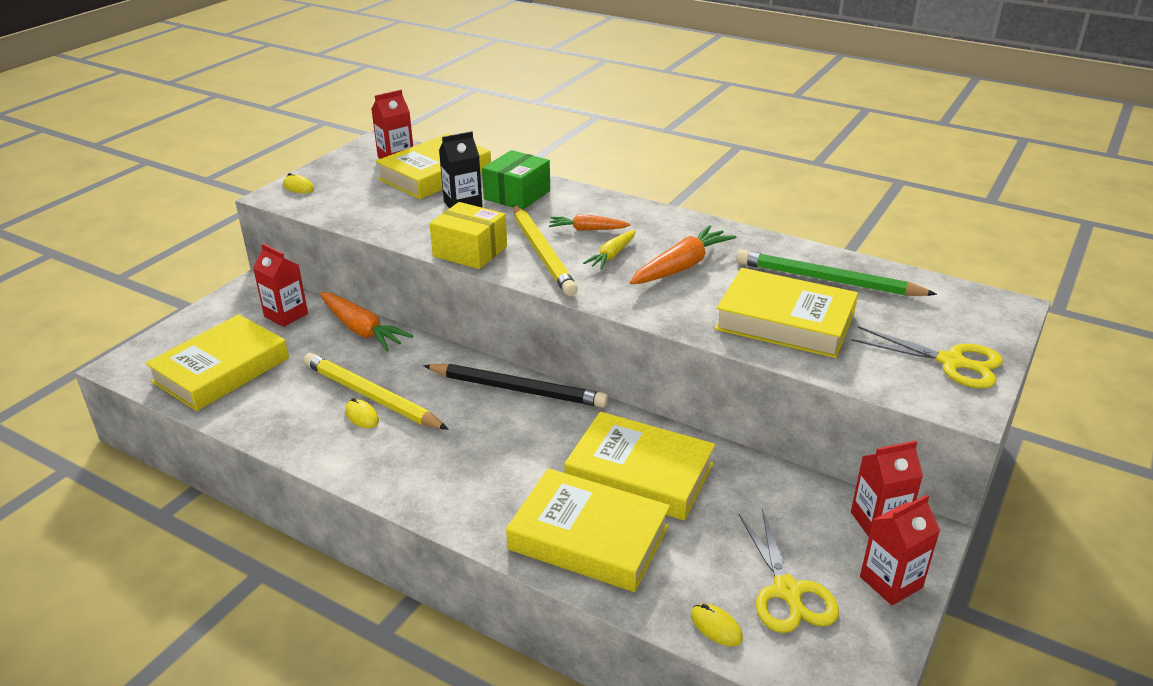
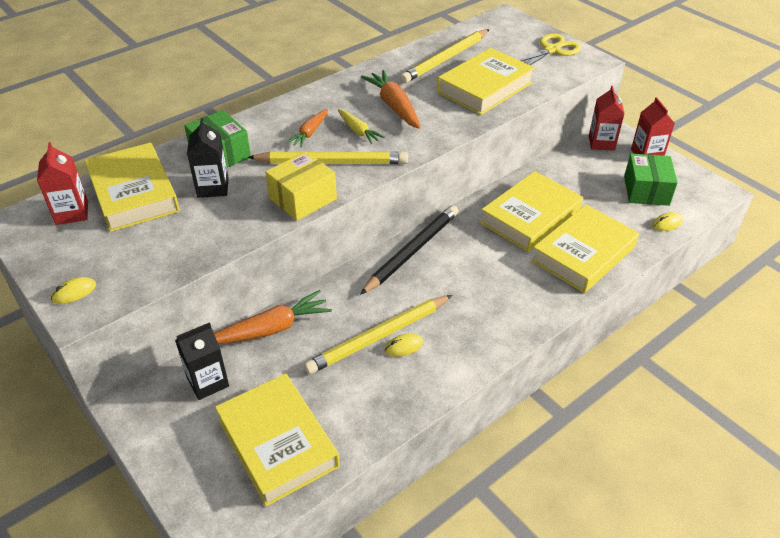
camera: 70 degrees left, 10 degrees up
(286, 315) = (208, 382): red carton -> black carton
(787, 592) = (646, 190): yellow scissors -> green box
(827, 280) = (445, 59): green pencil -> yellow pencil

